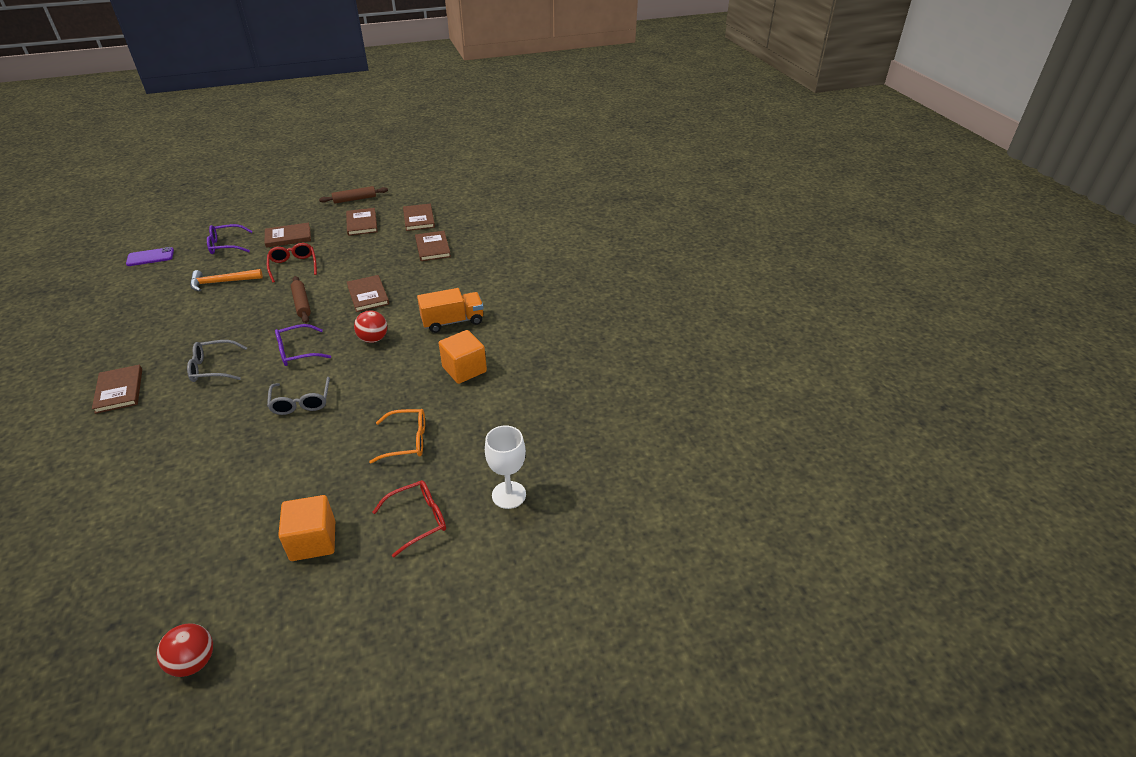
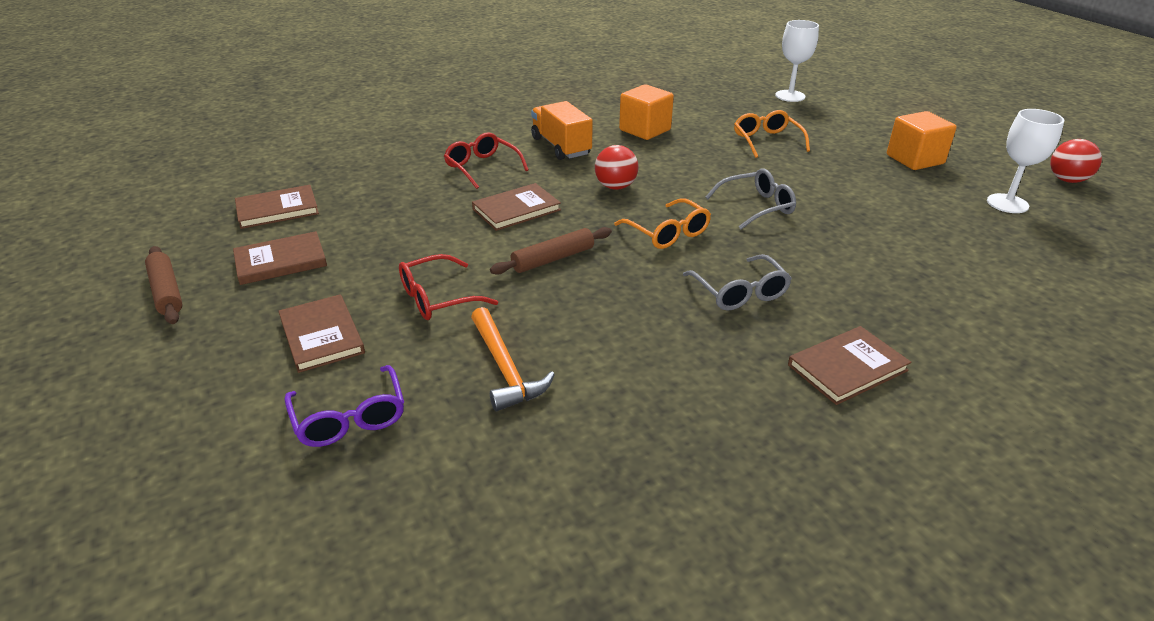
camera: 100 degrees left, 5 degrees down
(150, 257) = (403, 546): purple phone -> none
(195, 572) = (1007, 203): none -> white goblet
(297, 352) = (667, 233): purple glasses -> orange glasses
(418, 520) = (848, 123): red glasses -> red glasses (482, 167)
(432, 248) = (378, 184): brown book -> none

